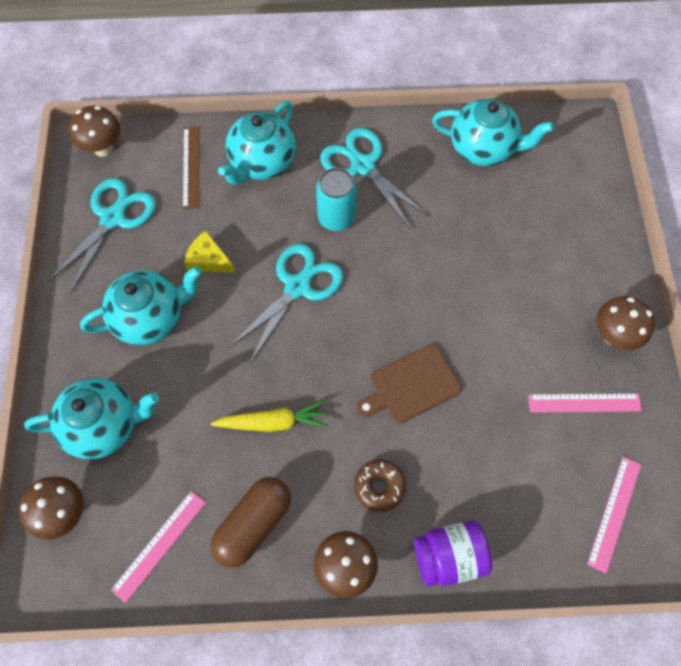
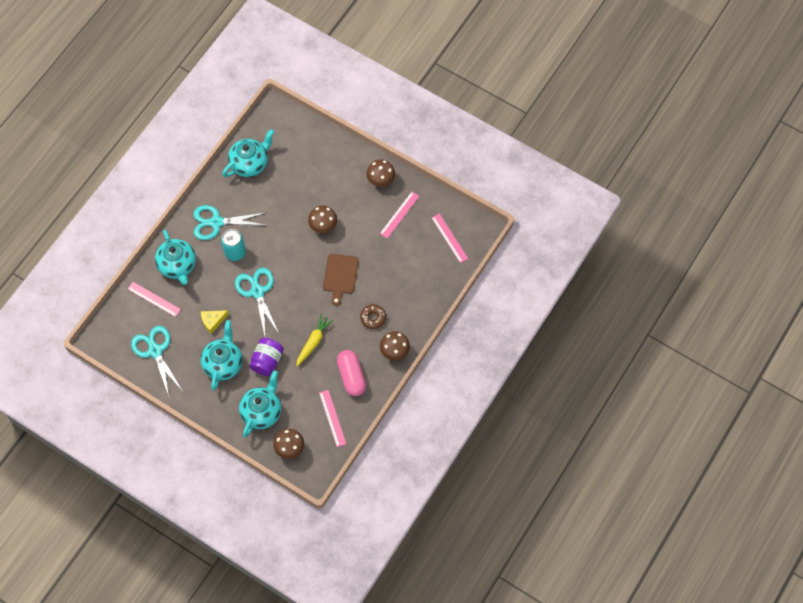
camera: 55 degrees left, 0 degrees up
(103, 148) = (109, 333): brown mushroom -> brown mushroom (323, 226)
(191, 167) = (154, 299): brown ruler -> pink ruler
(253, 524) = (351, 376): brown capsule -> pink capsule
(449, 556) = (419, 311): purple jar -> purple jar (267, 361)

